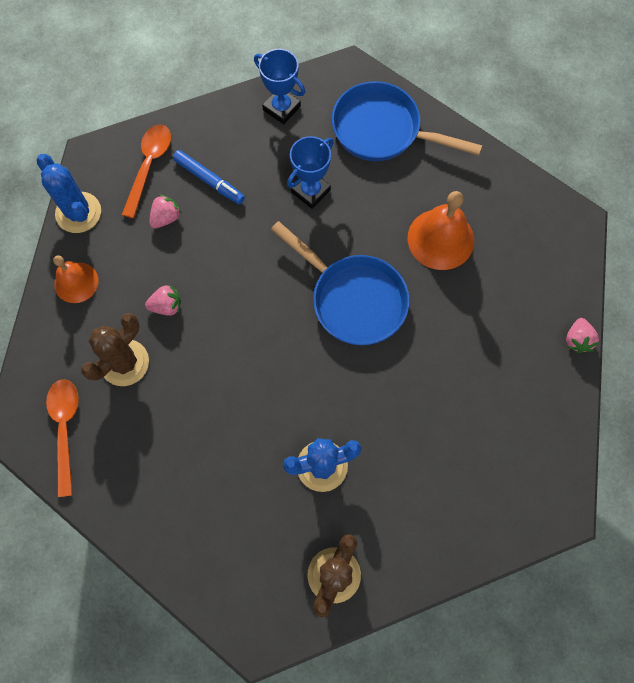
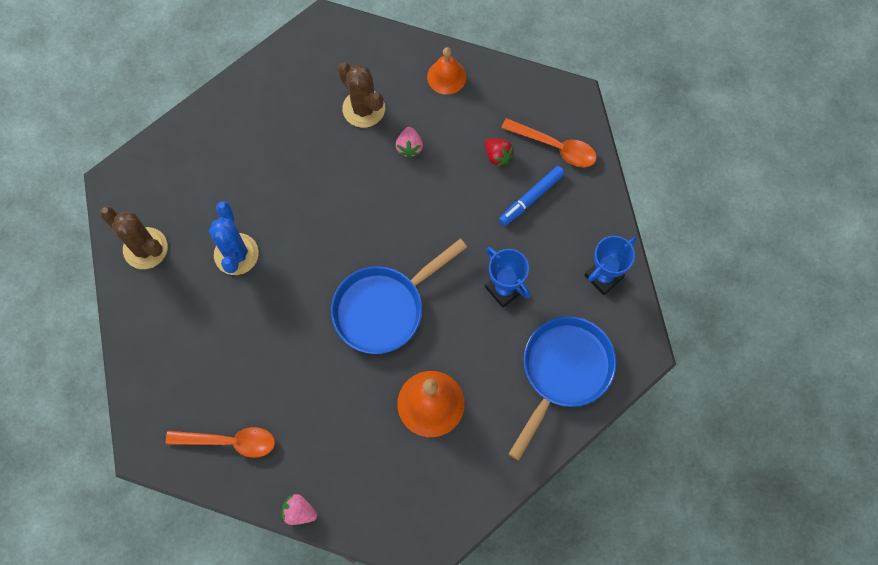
camera: 100 degrees right, 0 degrees up
(65, 429) = (315, 59): orange spoon -> orange spoon (229, 441)
(78, 213) = (515, 83): blue cactus -> none
(166, 218) = (497, 156): pink strawberry -> red strawberry

